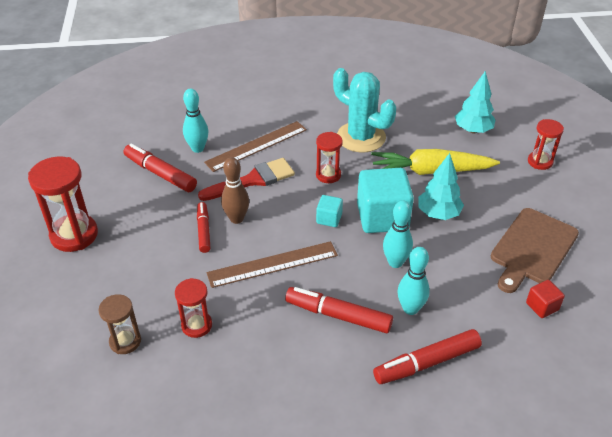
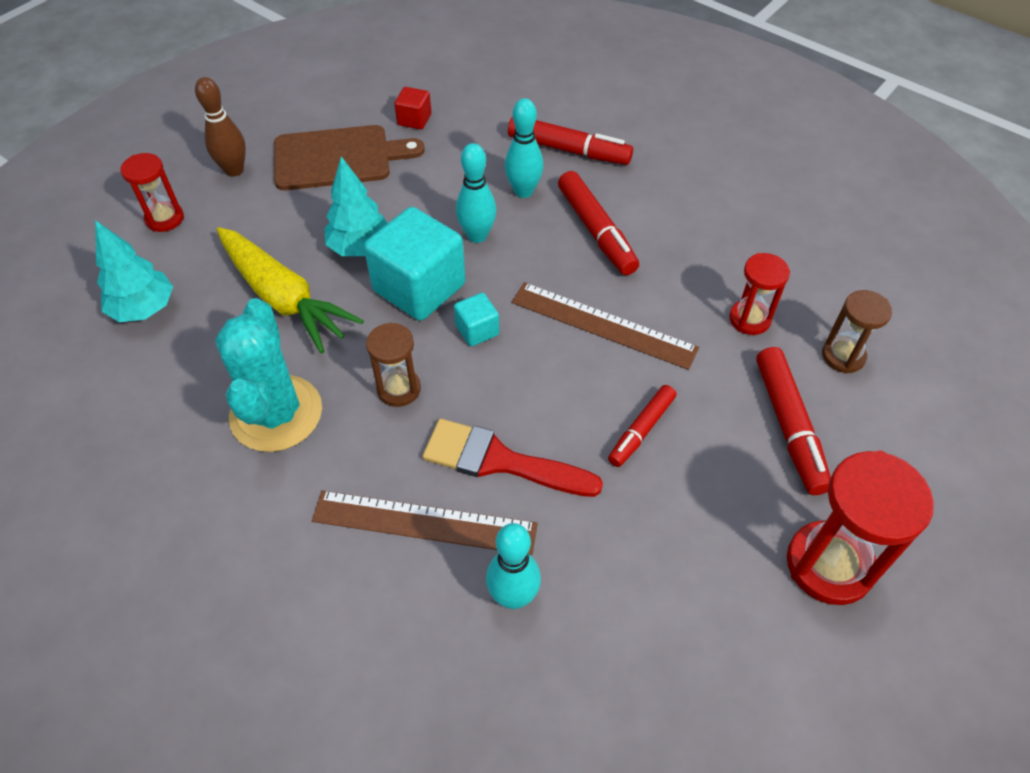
camera: 135 degrees left, 10 degrees up
(160, 174) = (617, 588): red marker -> red marker (789, 426)
(236, 219) = (583, 415): brown bowling pin -> brown bowling pin (234, 170)
(328, 175) = (399, 389): red hourglass -> brown hourglass

